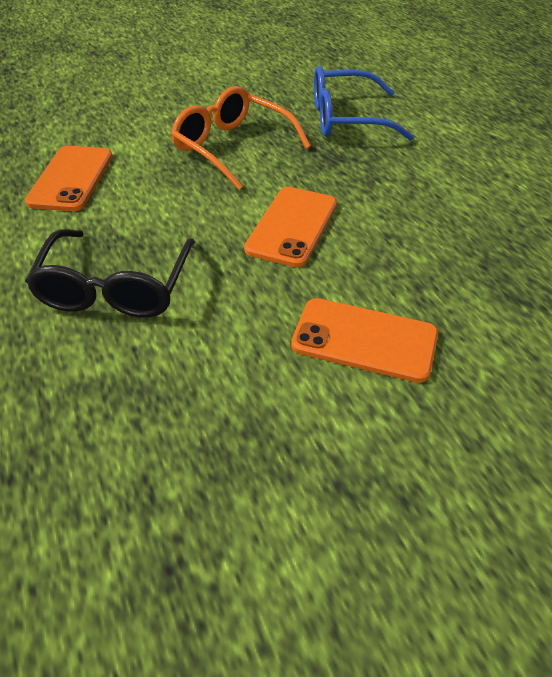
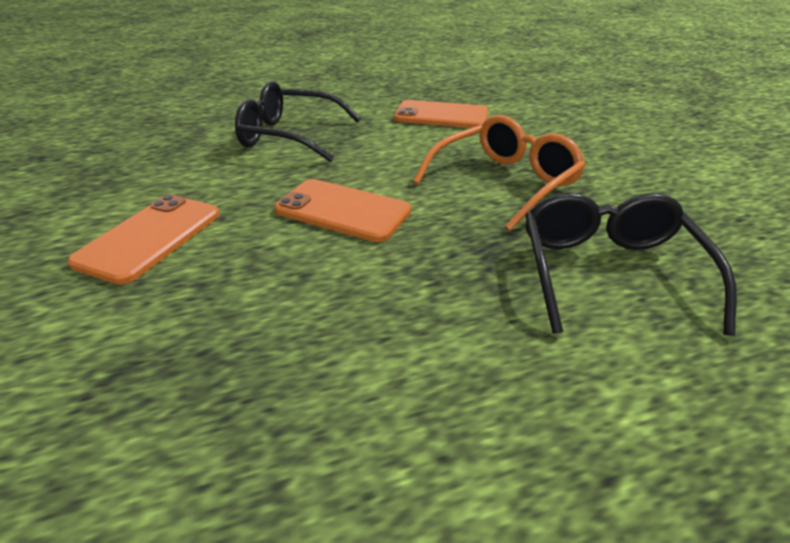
camera: 95 degrees right, 10 degrees down
(348, 119) = (609, 274): blue glasses -> black glasses

